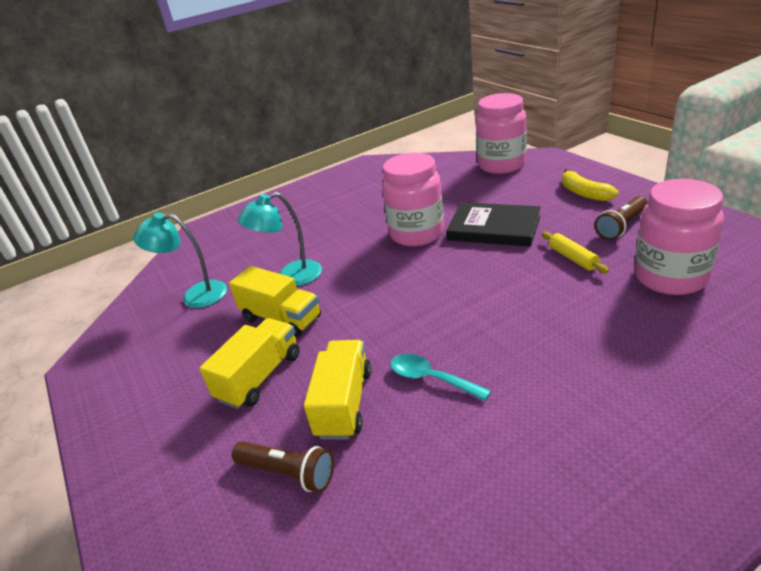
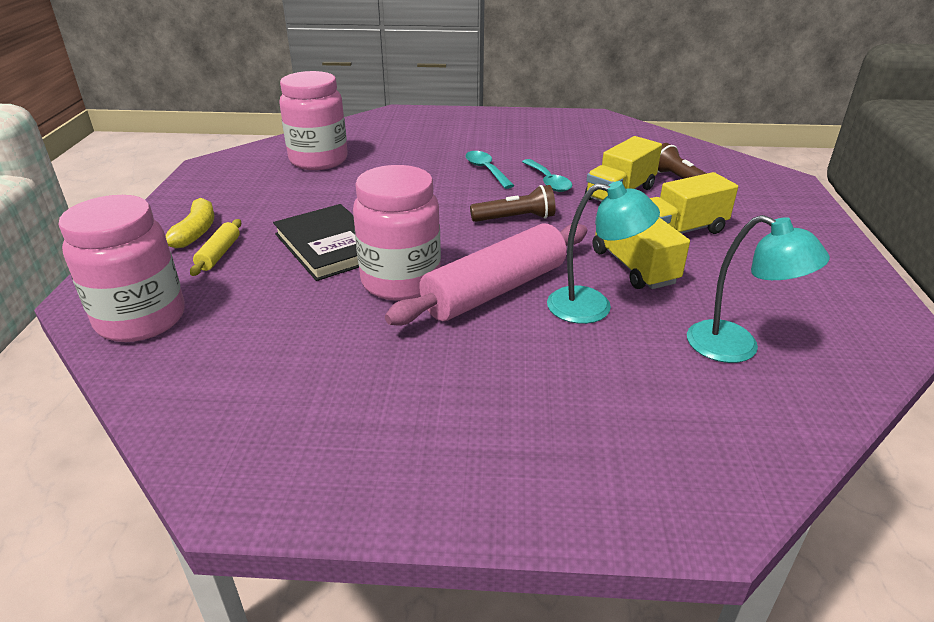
camera: 150 degrees left, 0 degrees up
(358, 257) = (495, 290): none -> pink rolling pin
(510, 358) = (486, 170): none -> turquoise spoon
(573, 258) = (337, 194): yellow rolling pin -> yellow rolling pin (219, 254)
(621, 226) = (255, 195): brown flashlight -> brown flashlight (515, 218)

